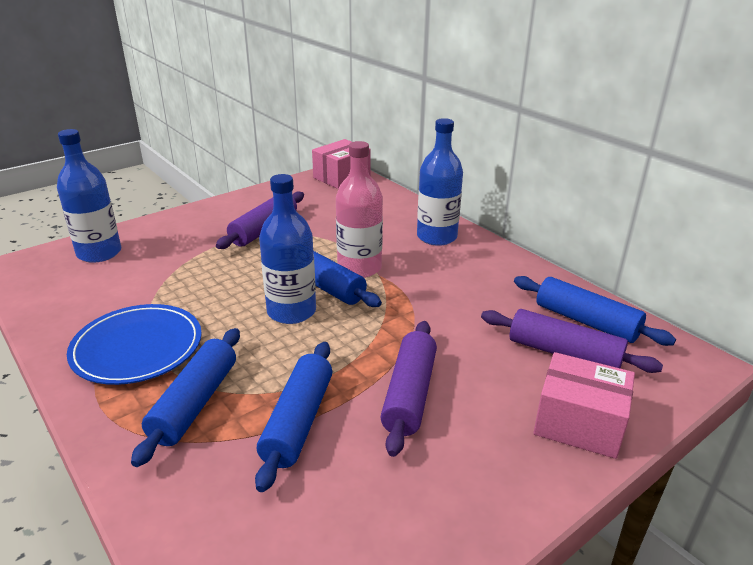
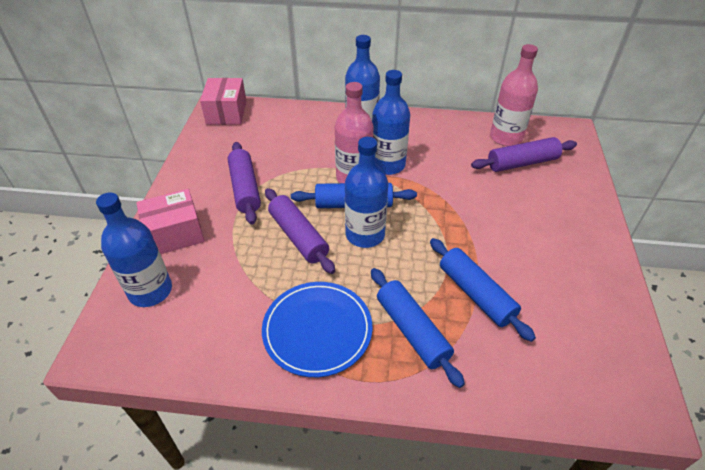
camera: 45 degrees left, 15 degrees up
(408, 275) = (388, 165): none -> blue bottle
(409, 394) = (497, 237): purple rolling pin -> purple rolling pin (298, 237)
(579, 423) = (575, 196): pink box -> pink box (175, 234)
(586, 321) = (506, 137): blue rolling pin -> pink bottle

